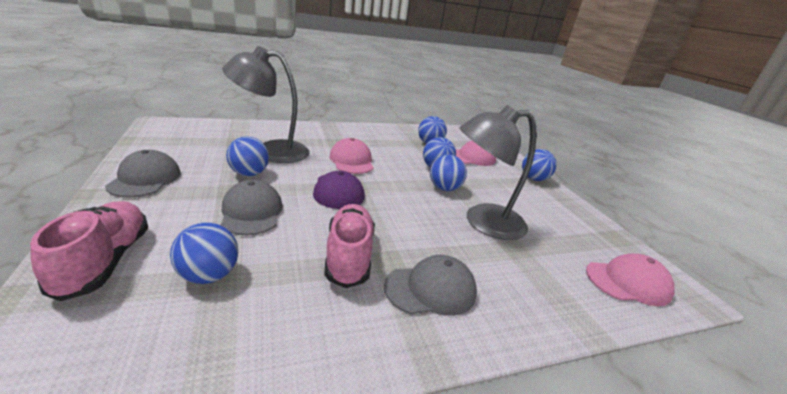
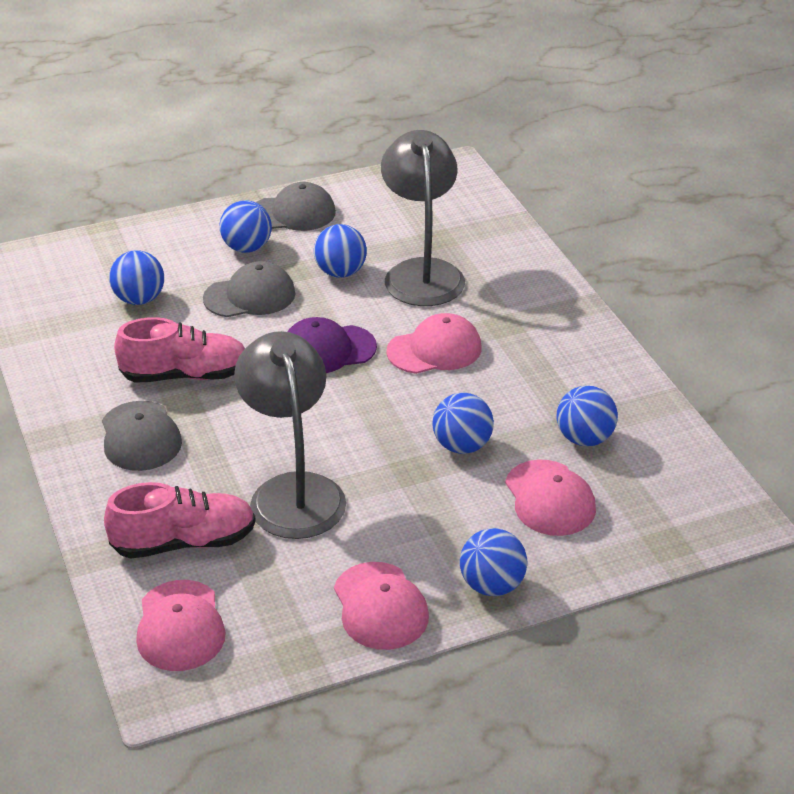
camera: 90 degrees right, 10 degrees up
(104, 261) = (148, 245): pink shoe -> pink shoe (184, 542)
(444, 188) = (385, 454): blue ball -> blue ball (247, 248)
(564, 208) = (380, 606): none -> pink cap

